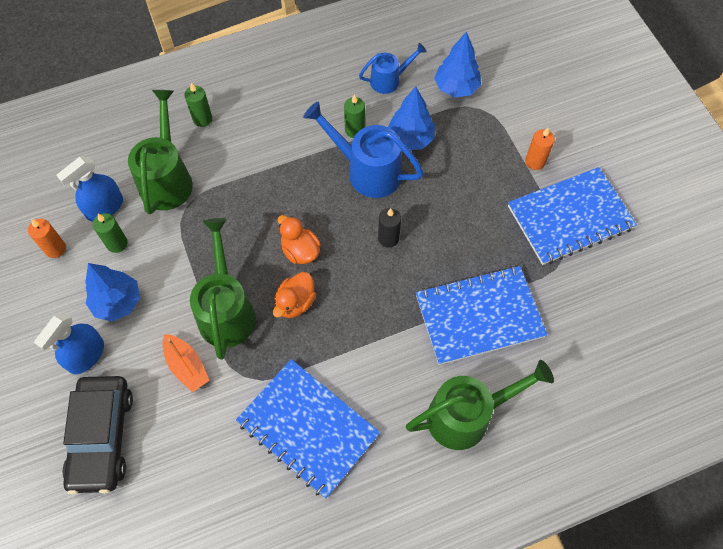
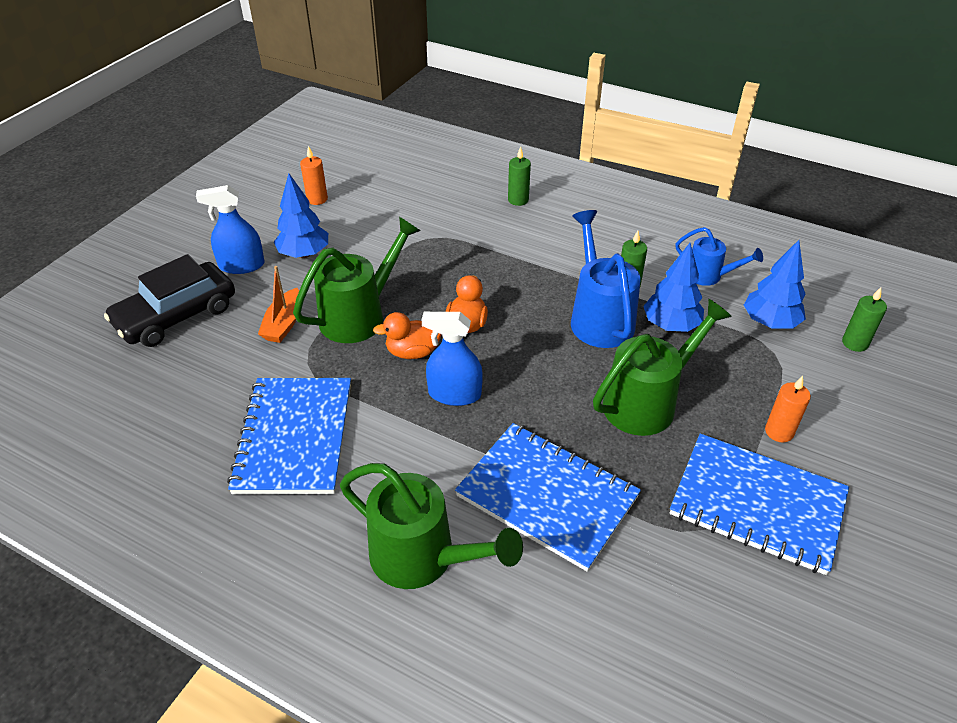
camera: 50 degrees right, 20 degrees down
(105, 207) = (379, 201): blue spray bottle -> blue spray bottle (454, 394)
(117, 243) = (355, 224): green candle -> green candle (854, 343)
(167, 178) = (442, 214): green watering can -> green watering can (648, 402)
(388, 238) = (549, 373): black candle -> none

